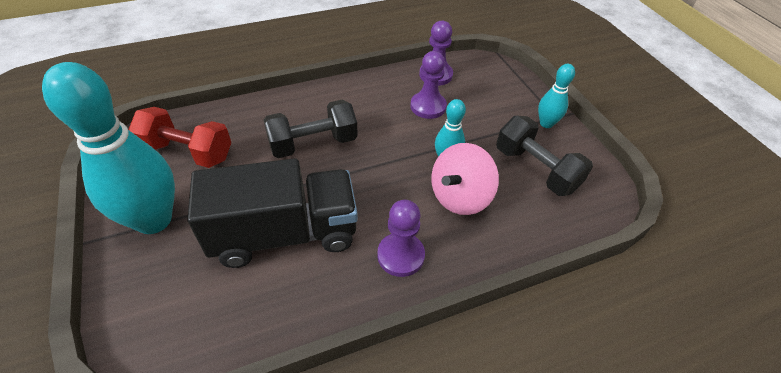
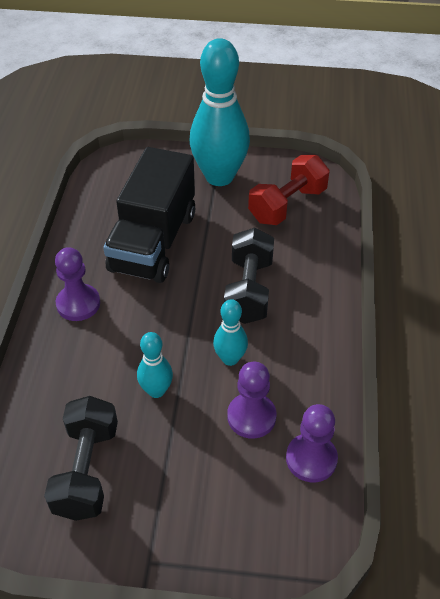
camera: 120 degrees right, 0 degrees up
(460, 197) = (103, 376): pink spinning top -> none
(536, 169) = (86, 470): black dumbbell -> black dumbbell turned 75 degrees counterclockwise
(546, 123) = (145, 538): turquoise bowling pin -> turquoise bowling pin (230, 359)

